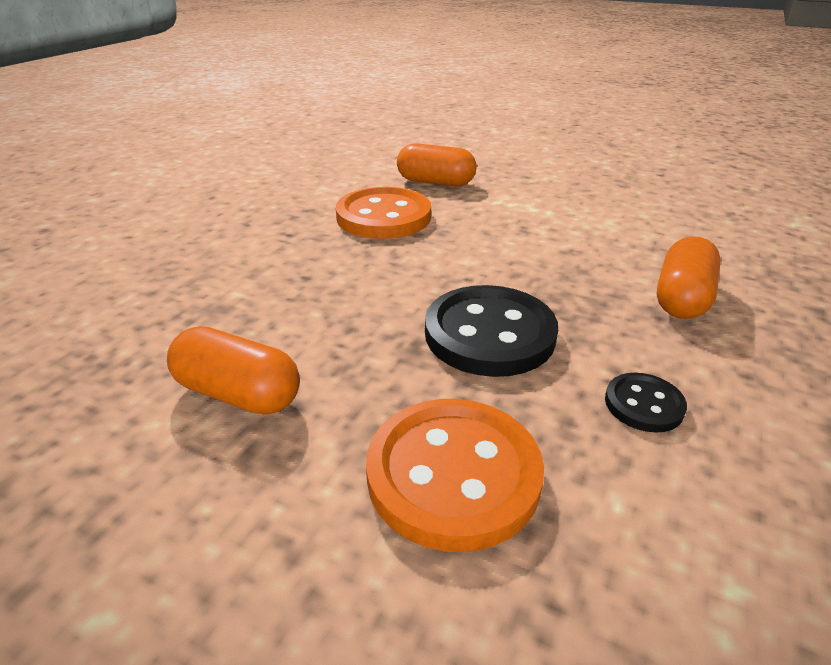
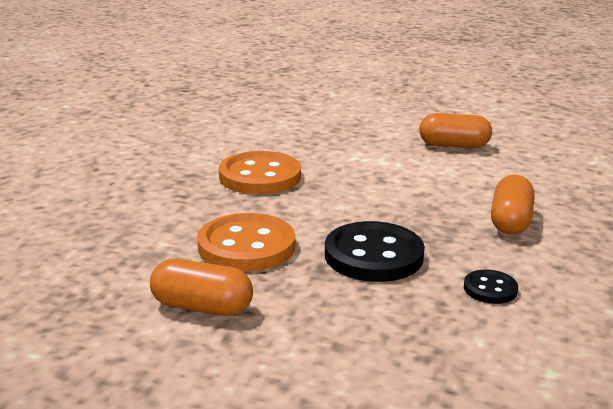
camera: 10 degrees left, 10 degrees down
(435, 182) = (294, 144): orange capsule -> orange capsule (454, 145)
(453, 474) = (372, 337): orange button -> orange button (246, 246)

